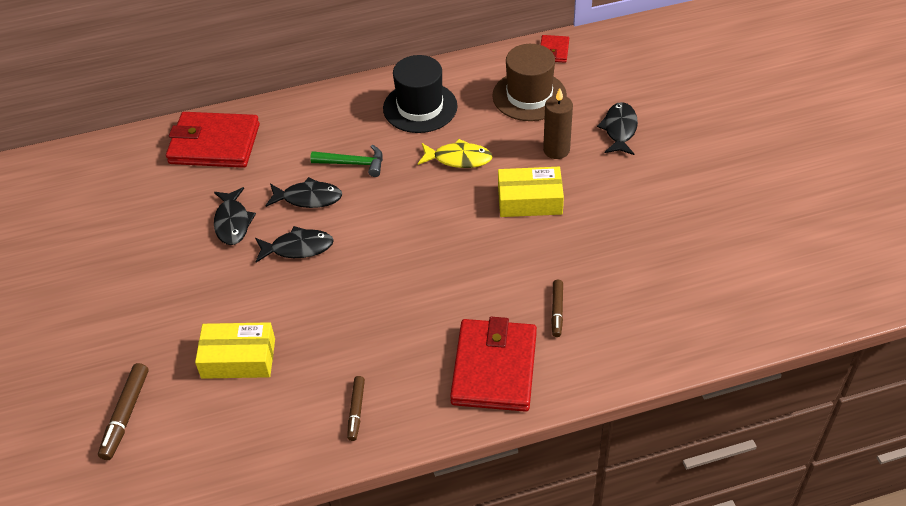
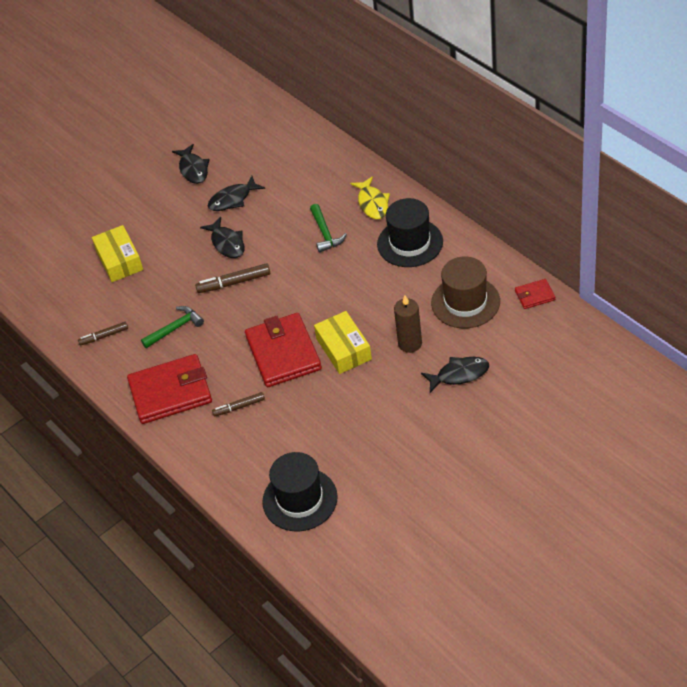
camera: 70 degrees right, 0 degrees up
(126, 415) = (54, 232): brown marker -> brown marker (234, 283)
(214, 144) = (302, 152): red wallet -> red wallet (283, 353)
(308, 198) = (277, 226): black fish -> black fish (193, 169)
(396, 335) = (175, 328): none -> green hammer
(458, 158) = (365, 289): yellow fish -> yellow fish (372, 203)
(717, 298) = (300, 499): none -> black hat

